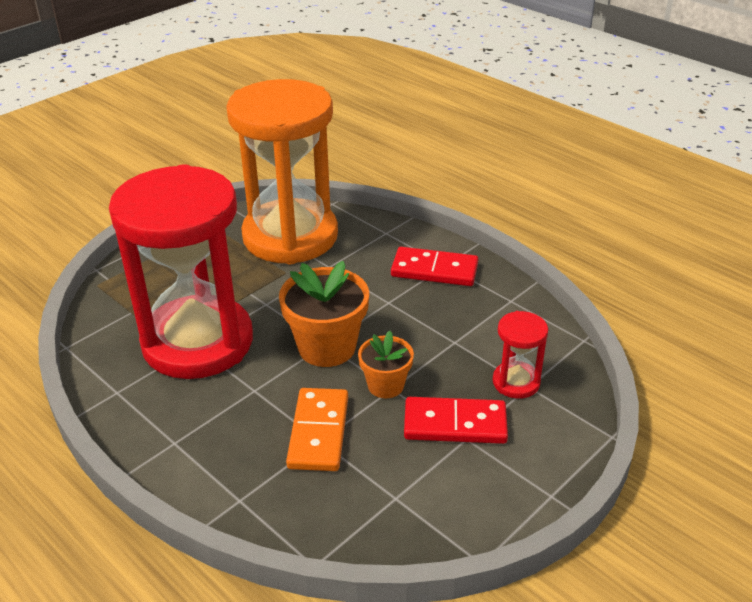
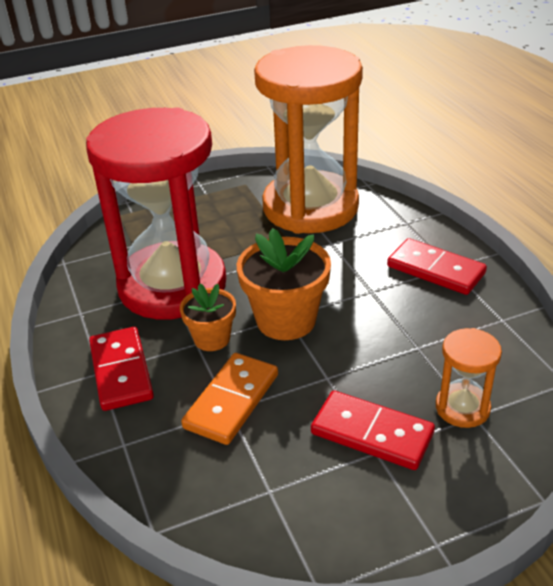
camera: 25 degrees right, 0 degrees up
(196, 435) = (121, 371): none -> red domino
(385, 385) = (322, 373): orange flower pot -> orange flower pot (212, 338)
(516, 382) = (462, 408): red hourglass -> orange hourglass

